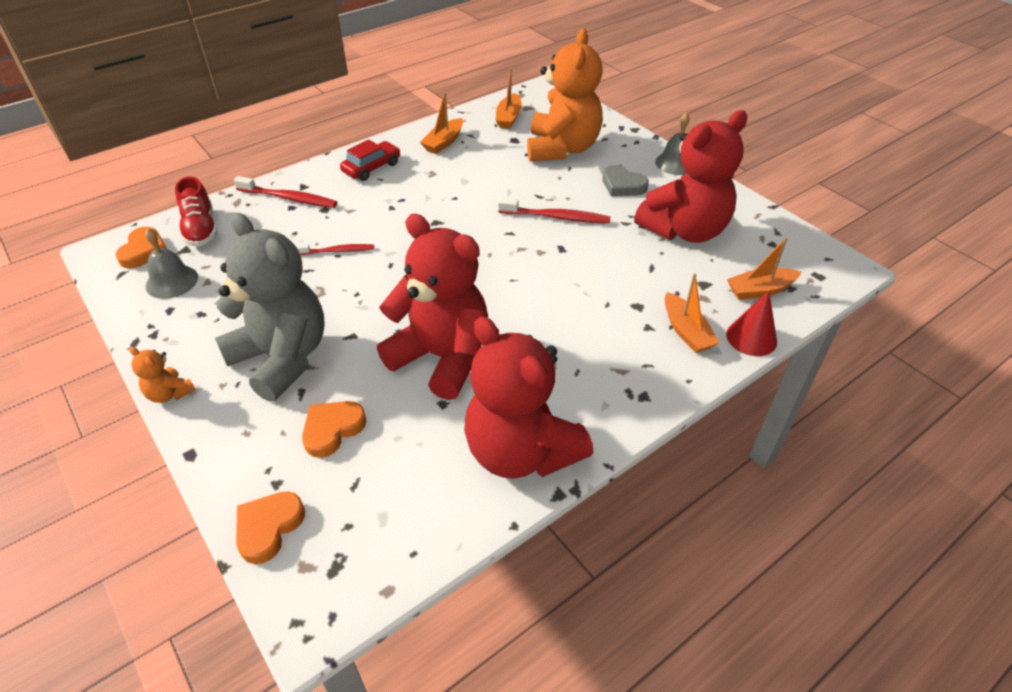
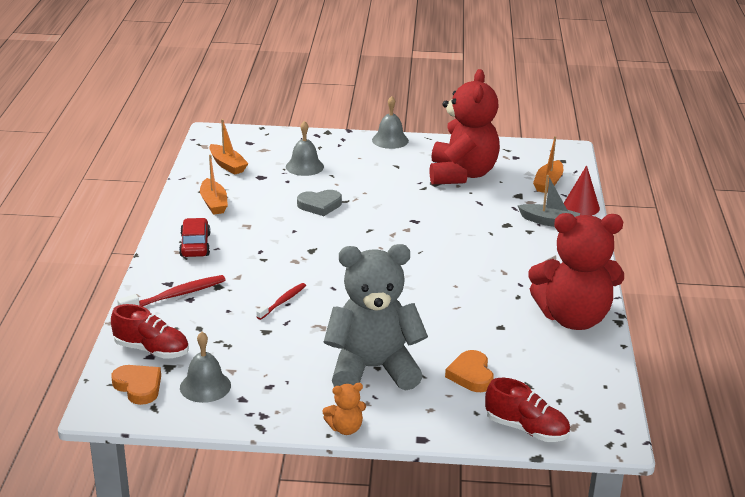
camera: 50 degrees left, 15 degrees down
(268, 527) = (526, 429): orange heart -> red shoe
(442, 357) = (458, 309): red teddy bear -> none
(556, 217) = (379, 206): red toothbrush -> none
(562, 149) = (304, 166): orange teddy bear -> grey bell
(622, 185) = (383, 168): grey heart -> grey heart (320, 205)
(686, 331) = (549, 222): orange boat -> grey boat

